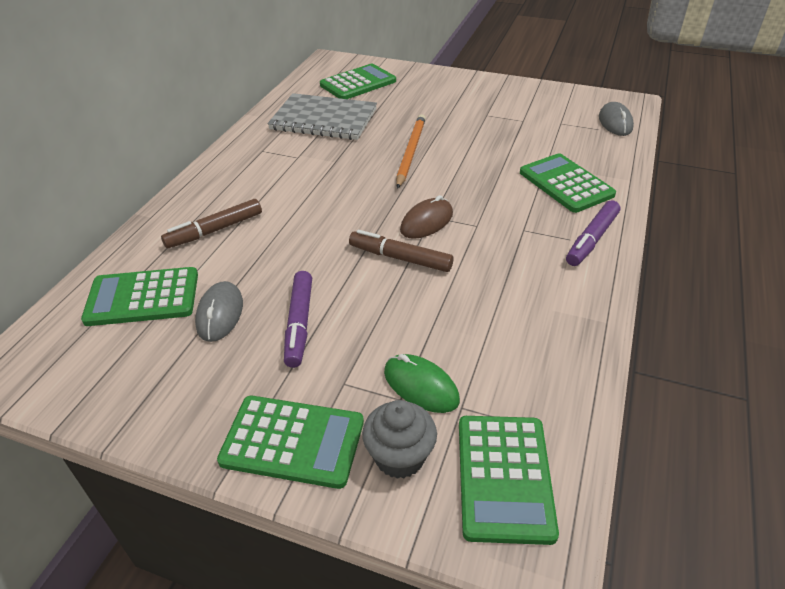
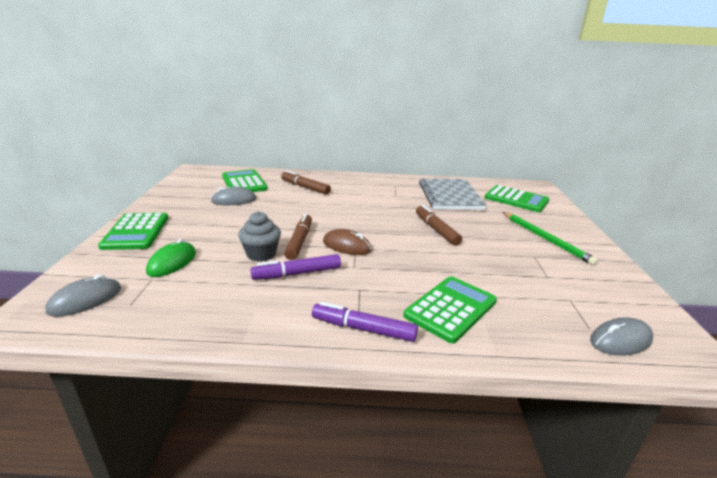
camera: 70 degrees right, 15 degrees down
(299, 324) = (228, 220): purple marker -> purple marker (297, 273)
(399, 456) = (115, 262): grey cupcake -> grey cupcake (261, 254)
(410, 152) = (436, 230): orange pencil -> brown marker
(456, 98) = (545, 239): none -> green pencil
(504, 477) = (85, 300): green calculator -> grey mouse

